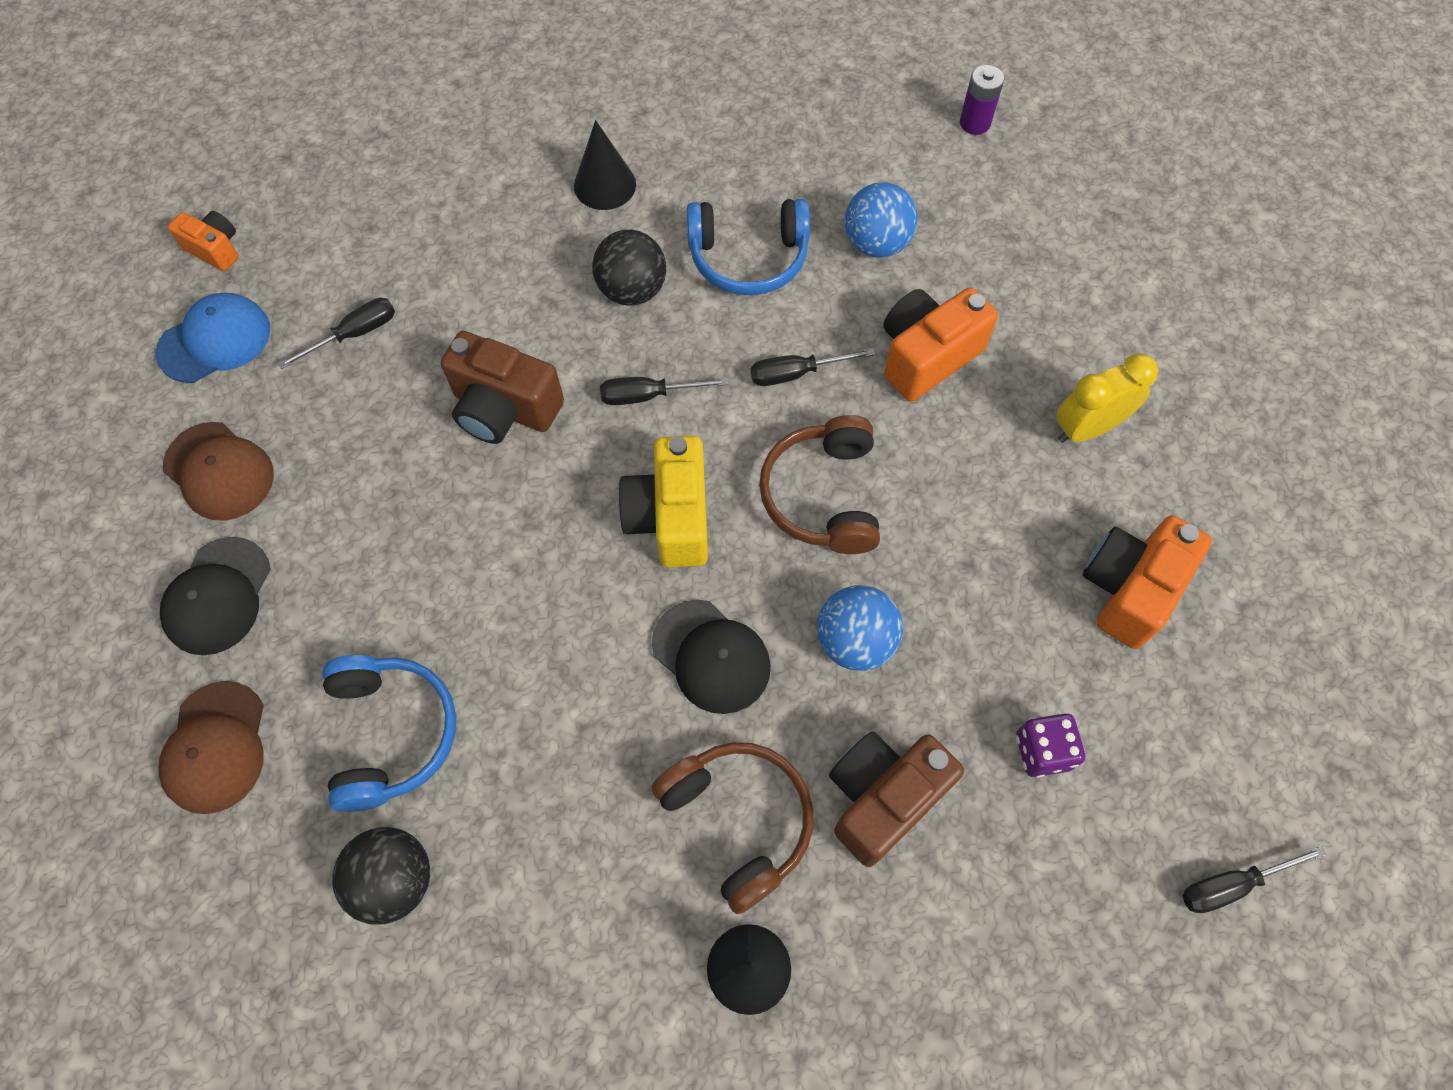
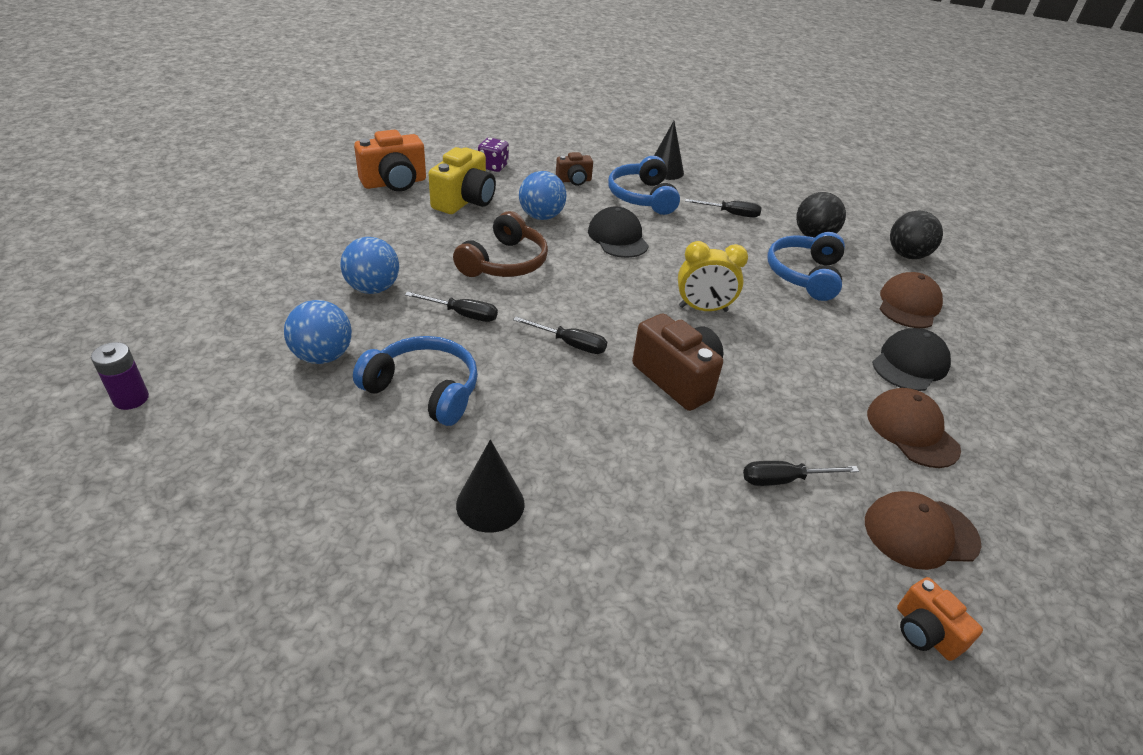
camera: 155 degrees left, 25 degrees down
(215, 341) = (920, 532): blue cap -> brown cap
(632, 290) = (532, 409): black ball -> black ball (906, 255)
(670, 518) = (600, 288): yellow camera -> yellow camera (464, 201)
(738, 821) = (642, 197): brown headphones -> blue headphones
(882, 798) = (574, 181): brown camera -> brown camera, size x0.57
(926, 356) = (373, 288): orange camera -> blue ball
(1087, 428) = (330, 229): yellow clock -> yellow clock (703, 309)
(1231, 885) = (462, 125): black screwdriver -> black screwdriver (730, 214)

